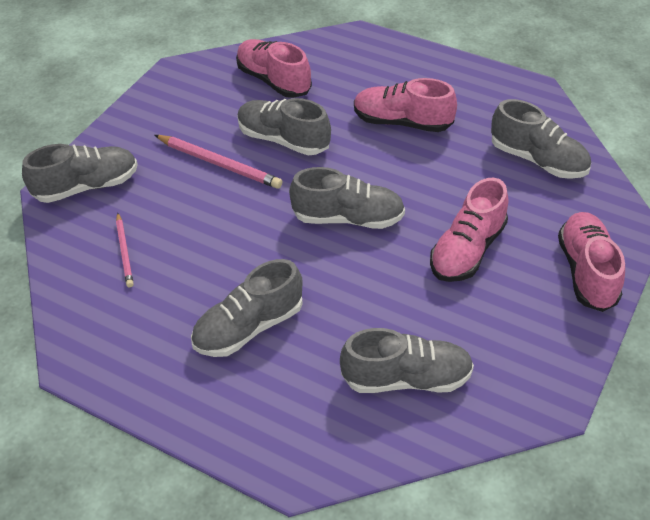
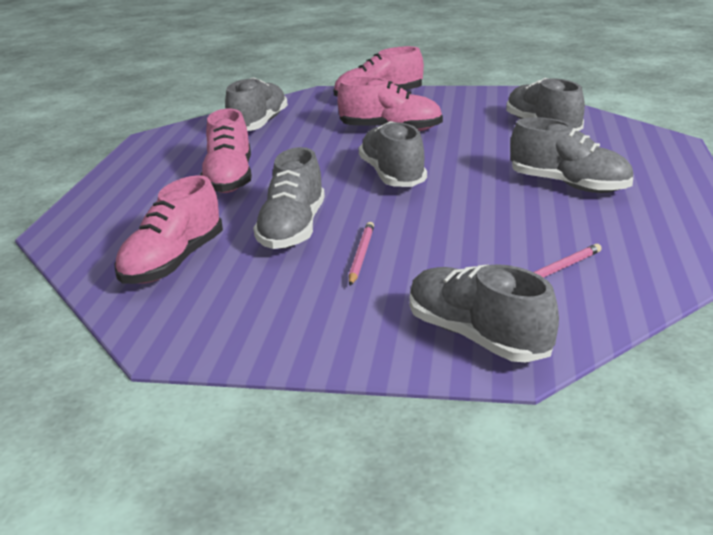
camera: 110 degrees left, 20 degrees down
(219, 163) = (361, 255): pink pencil -> pink pencil, size x0.61

